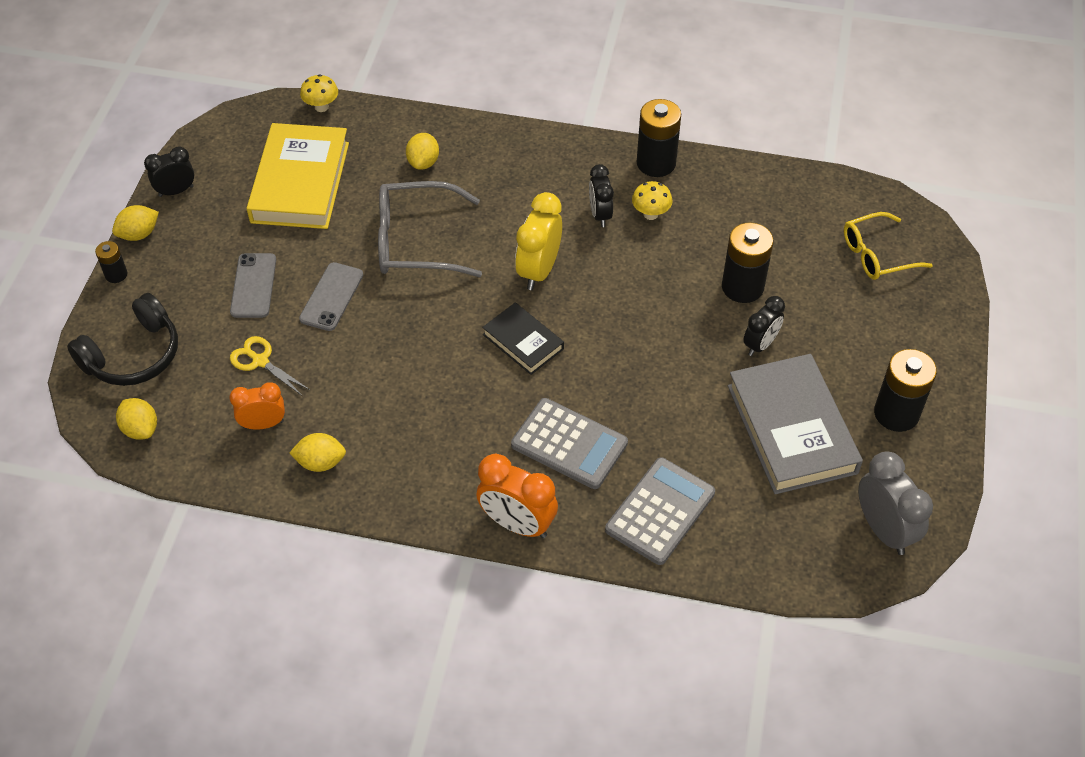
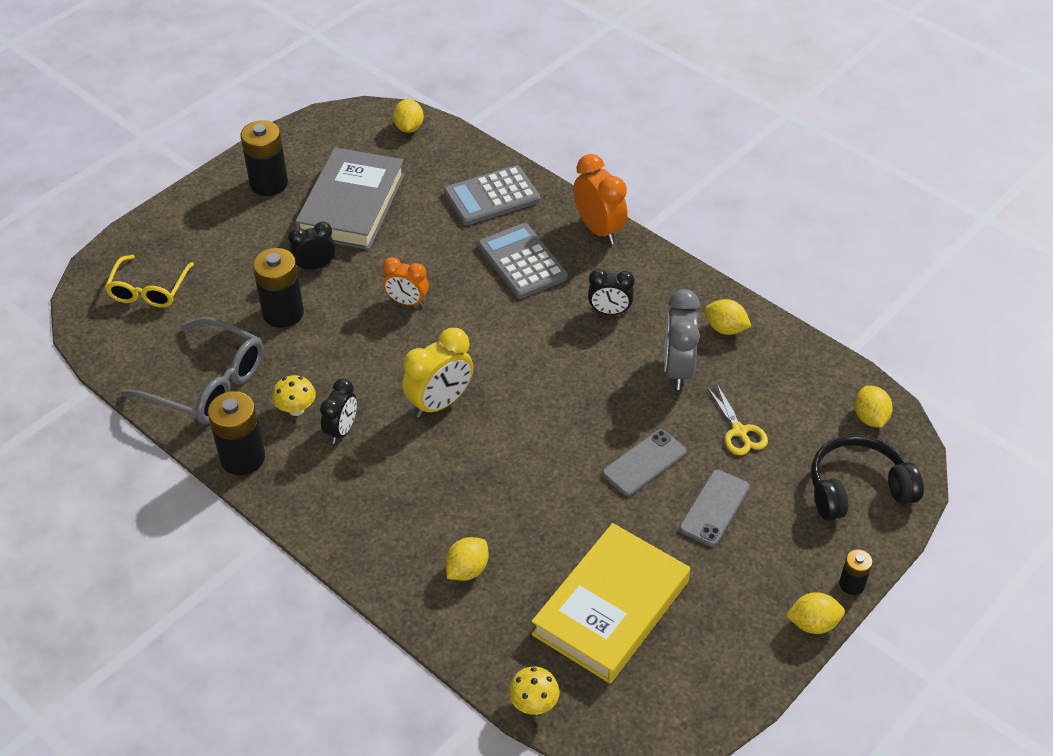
camera: 150 degrees left, 5 degrees down
(176, 191) = (753, 662): black clock -> black clock (609, 312)
(263, 424) = (760, 377): orange clock -> orange clock (407, 302)
(417, 241) = (531, 482): grey glasses -> grey glasses (207, 384)
(523, 341) = (500, 349): black book -> none
(828, 564) = (409, 128): none -> yellow lemon
(877, 254) = (149, 290): yellow glasses -> yellow glasses turned 90 degrees clockwise
(884, 530) = (354, 129): grey clock -> grey clock (677, 369)

